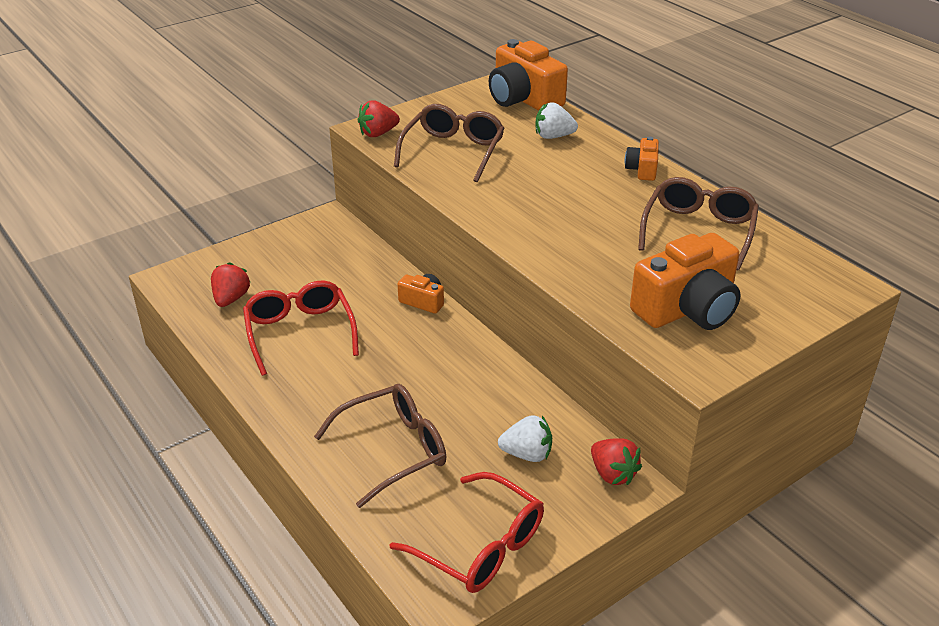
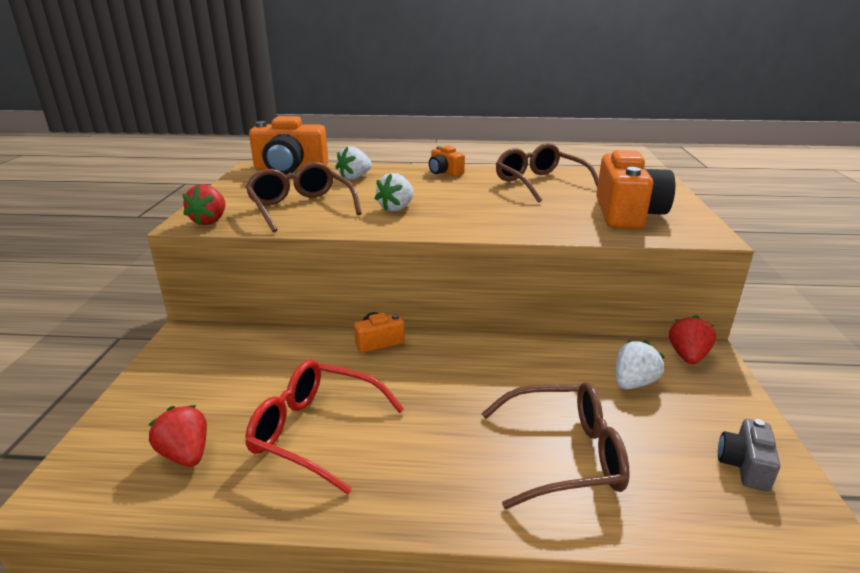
camera: 50 degrees left, 10 degrees down
(394, 450) = (564, 455): brown glasses -> brown glasses turned 75 degrees clockwise
(480, 546) = (744, 465): red glasses -> grey camera
(515, 190) = (396, 208): none -> white strawberry
(612, 474) = (687, 356): red strawberry -> red strawberry turned 75 degrees counterclockwise

